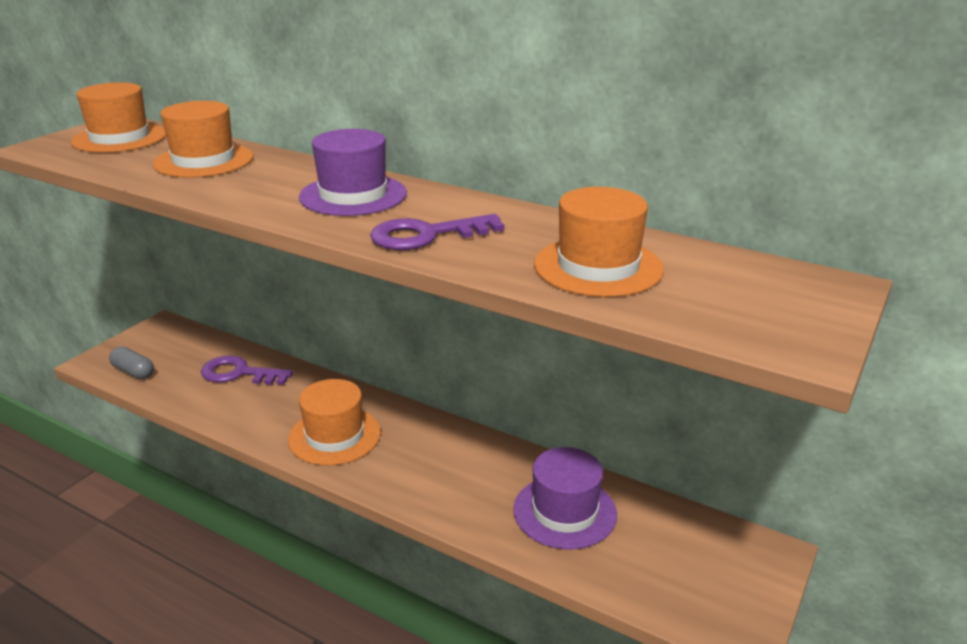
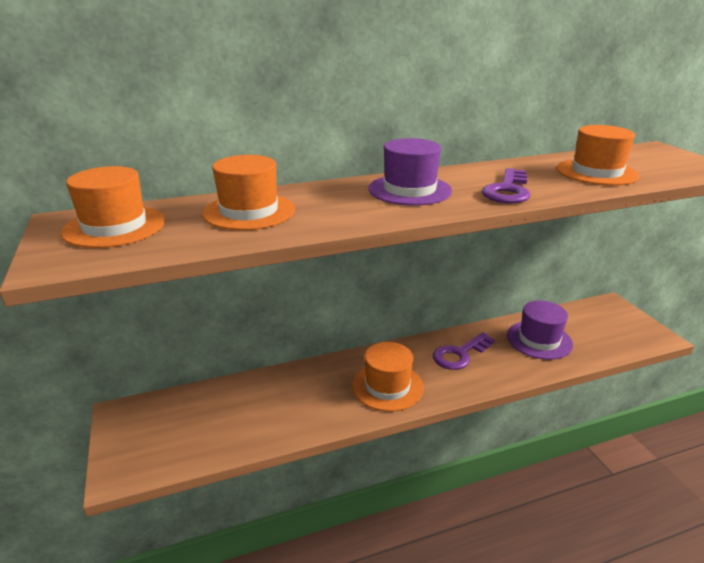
camera: 50 degrees left, 0 degrees up
(133, 372) = (171, 455): grey capsule -> none
(239, 373) = (255, 398): purple key -> purple key (460, 354)

